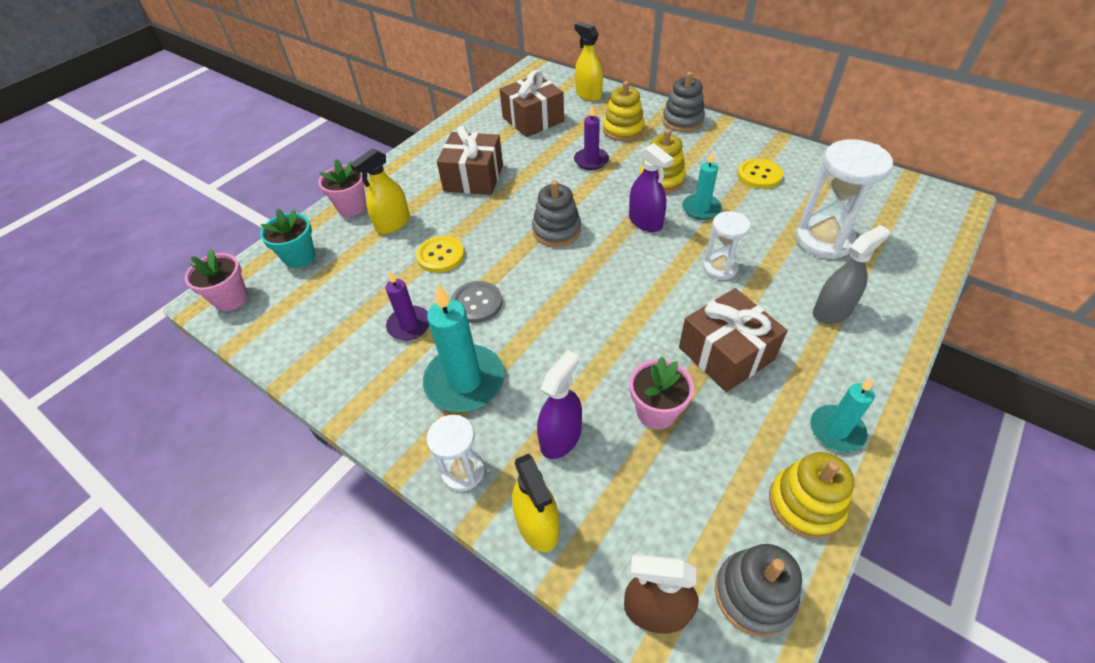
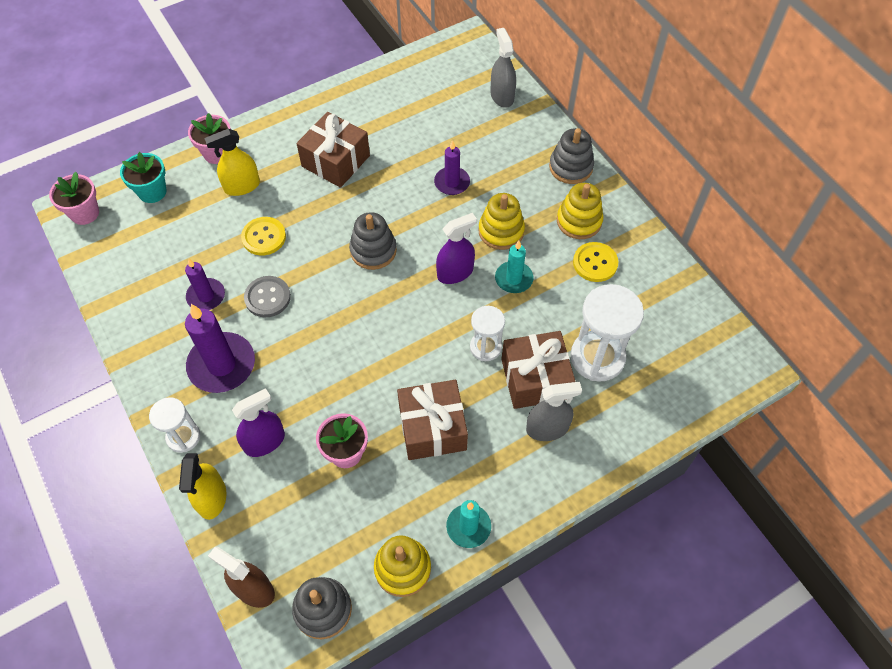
camera: 20 degrees right, 10 degrees up
(465, 381) = (222, 365): turquoise candle -> purple candle
(533, 119) = (429, 109): brown gift -> brown gift (535, 379)
(588, 95) = (502, 96): yellow spray bottle -> grey spray bottle
(623, 130) = (506, 156): yellow stacking toy -> yellow stacking toy (579, 221)
(645, 221) = (455, 272): purple spray bottle -> purple spray bottle turned 105 degrees counterclockwise

